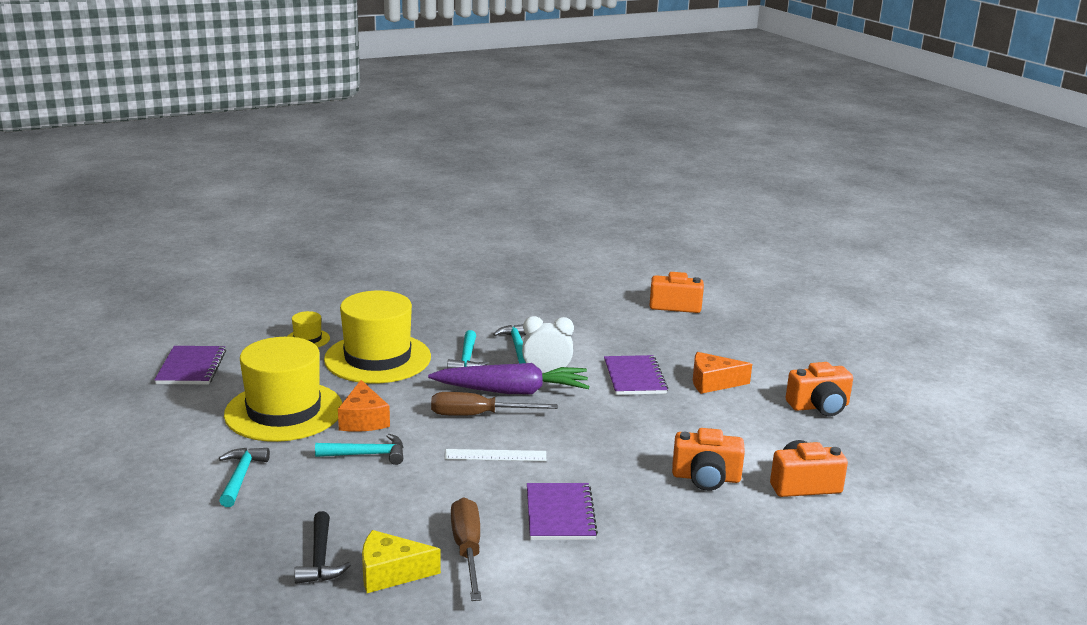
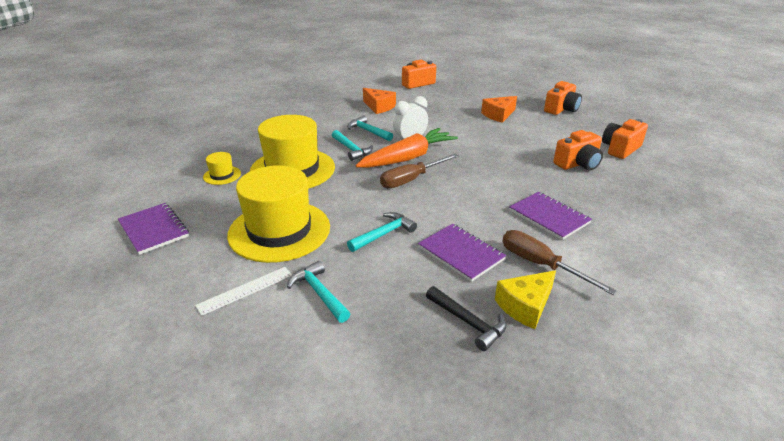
camera: 35 degrees left, 10 degrees up
(363, 419) = (345, 212): orange cheese -> orange cheese (379, 107)
(495, 455) = (460, 199): white ruler -> white ruler (245, 290)
(512, 391) = (408, 158): purple carrot -> orange carrot
(634, 377) = (458, 126): purple notebook -> purple notebook (461, 253)

